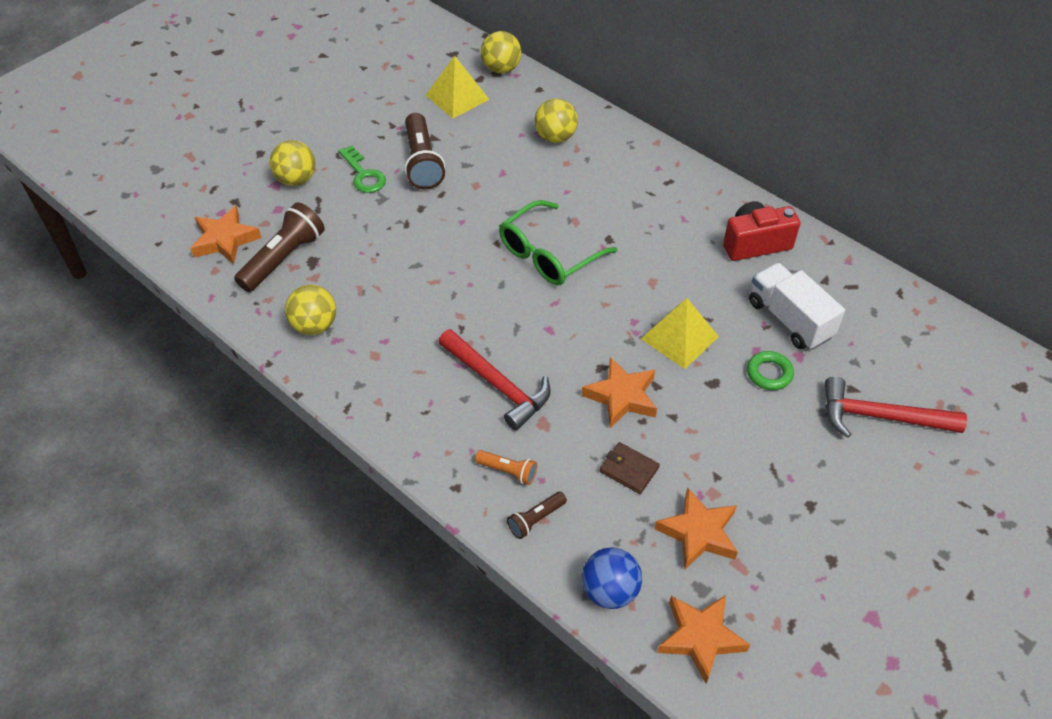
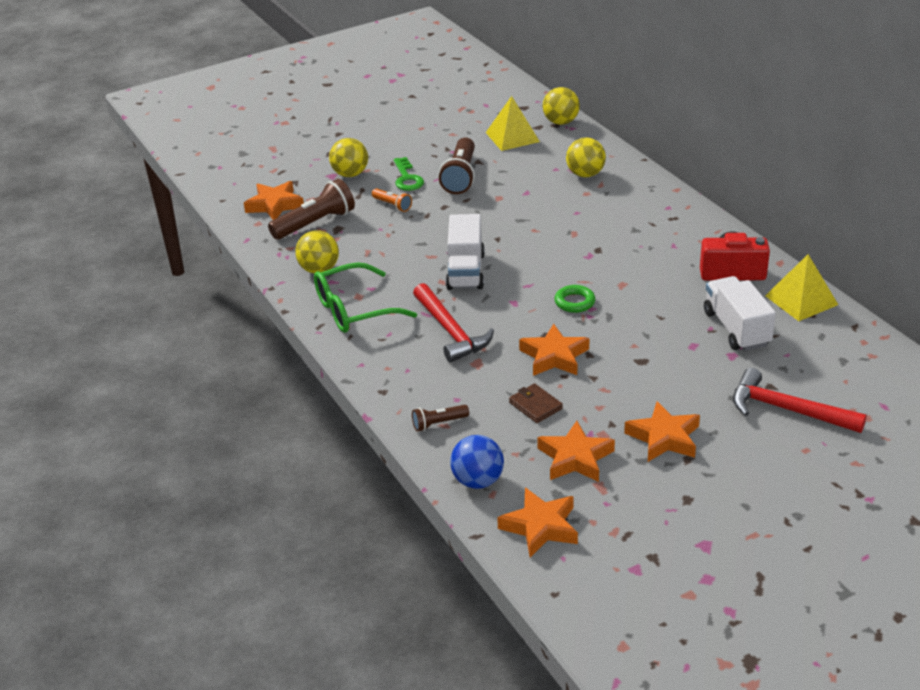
camera: 20 degrees right, 15 degrees down
(480, 296) = (465, 271): none -> white truck
(508, 471) = (431, 388): orange flashlight -> orange flashlight (392, 205)
(548, 255) = (538, 252): green glasses -> green glasses (354, 310)
(679, 337) = (627, 325): yellow pyramid -> yellow pyramid (801, 300)
(769, 373) = (697, 363): green ring -> green ring (574, 302)
(776, 483) = (664, 438): none -> orange star

